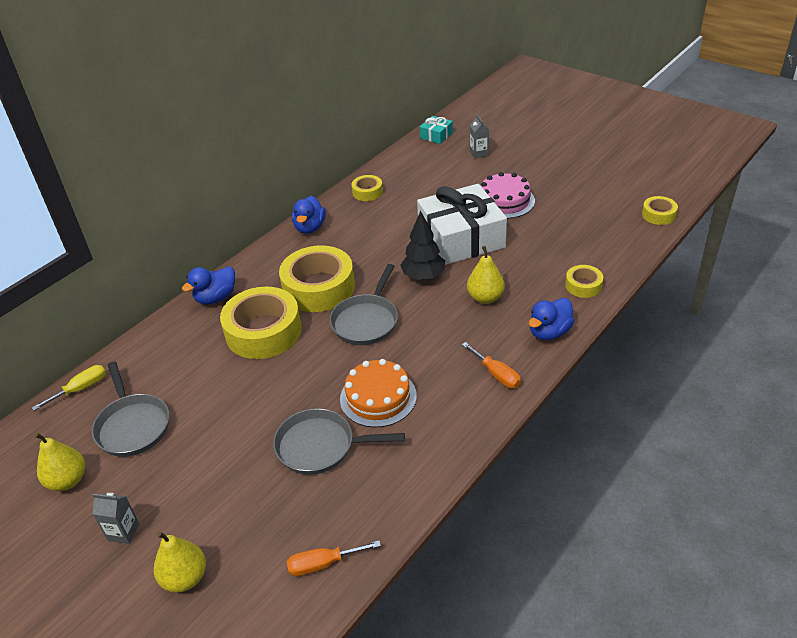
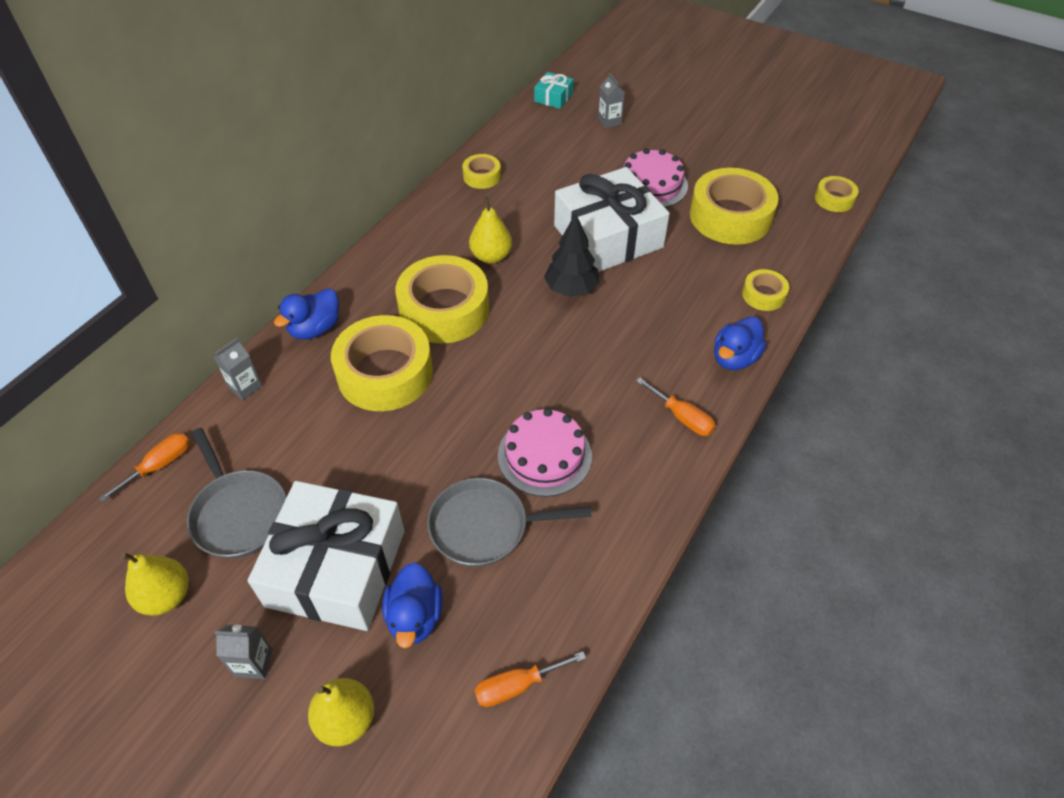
camera: 10 degrees left, 10 degrees up
(81, 389) = (159, 465): yellow screwdriver -> orange screwdriver
(155, 337) = (245, 387): none -> grey carton
(198, 469) = (336, 568): none -> white gift
(310, 227) = (418, 227): blue duck -> blue duck (415, 617)
(366, 321) = (512, 353): grey pan -> none
(378, 397) = (544, 455): orange cake -> pink cake
(485, 298) = (651, 315): yellow pear -> yellow pear (491, 256)
(566, 226) = (730, 216): none -> yellow tape

